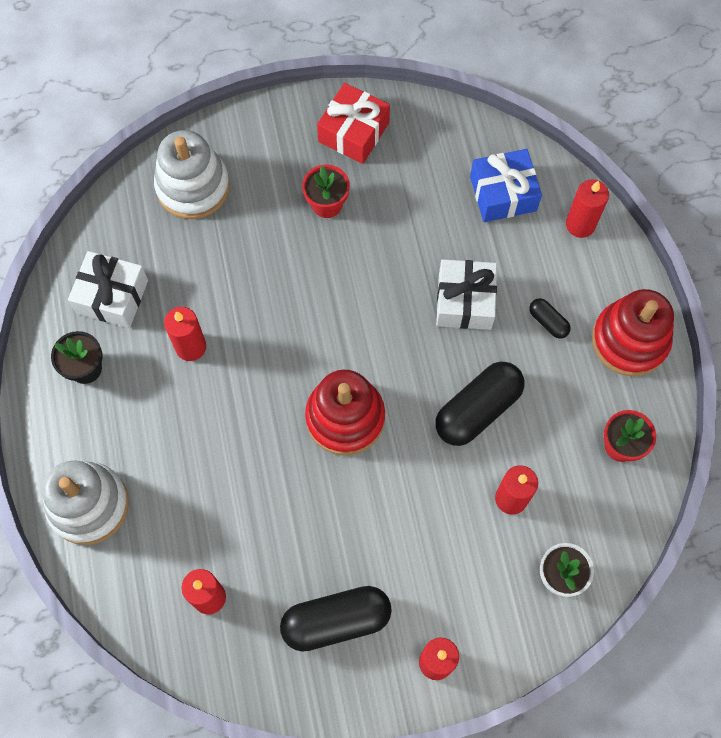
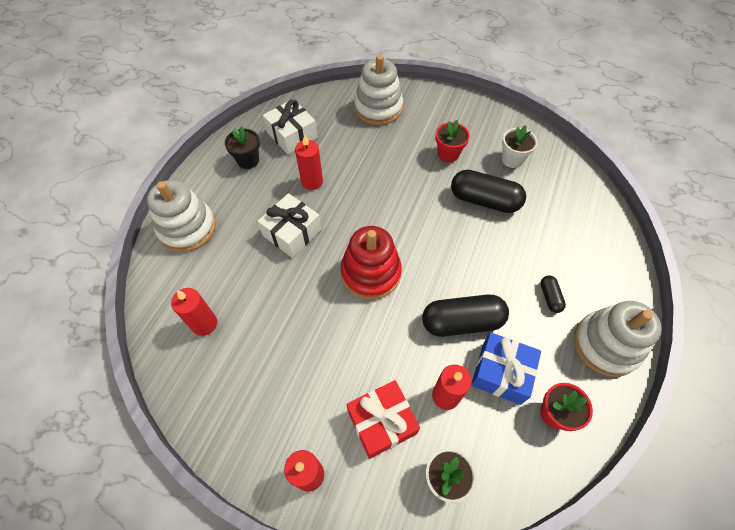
camera: 35 degrees right, 10 degrees down
(336, 621) = (266, 395): black capsule -> black capsule (484, 200)
(353, 132) = (491, 127): red gift -> red gift (381, 422)
(406, 165) = (512, 159): none -> white flower pot
(464, 301) = (498, 252): white gift -> white gift (292, 232)
(503, 194) = (566, 206): blue gift -> blue gift (501, 373)
(580, 224) = (611, 252): red candle -> none
(629, 340) = (606, 345): red stacking toy -> white stacking toy

